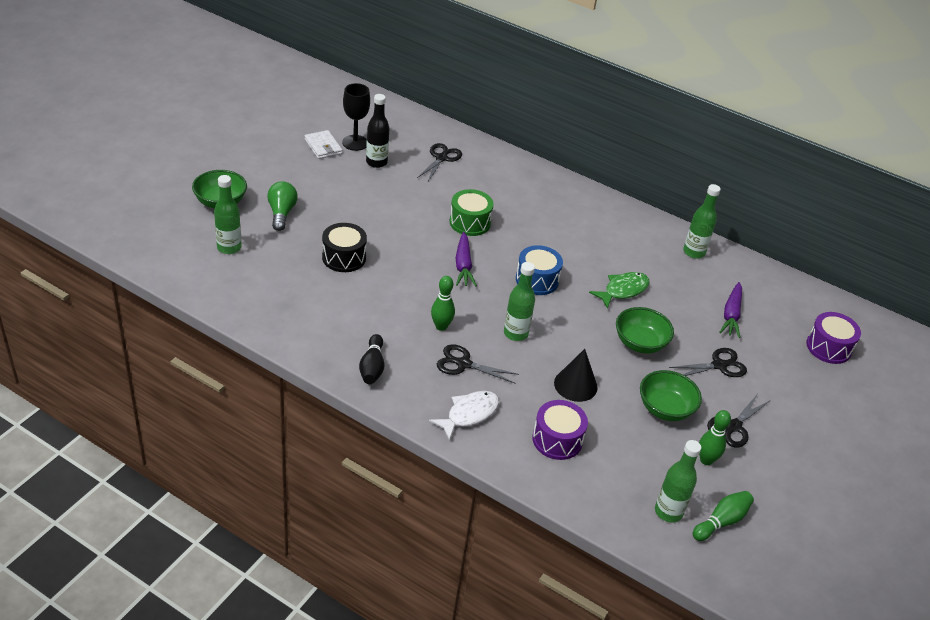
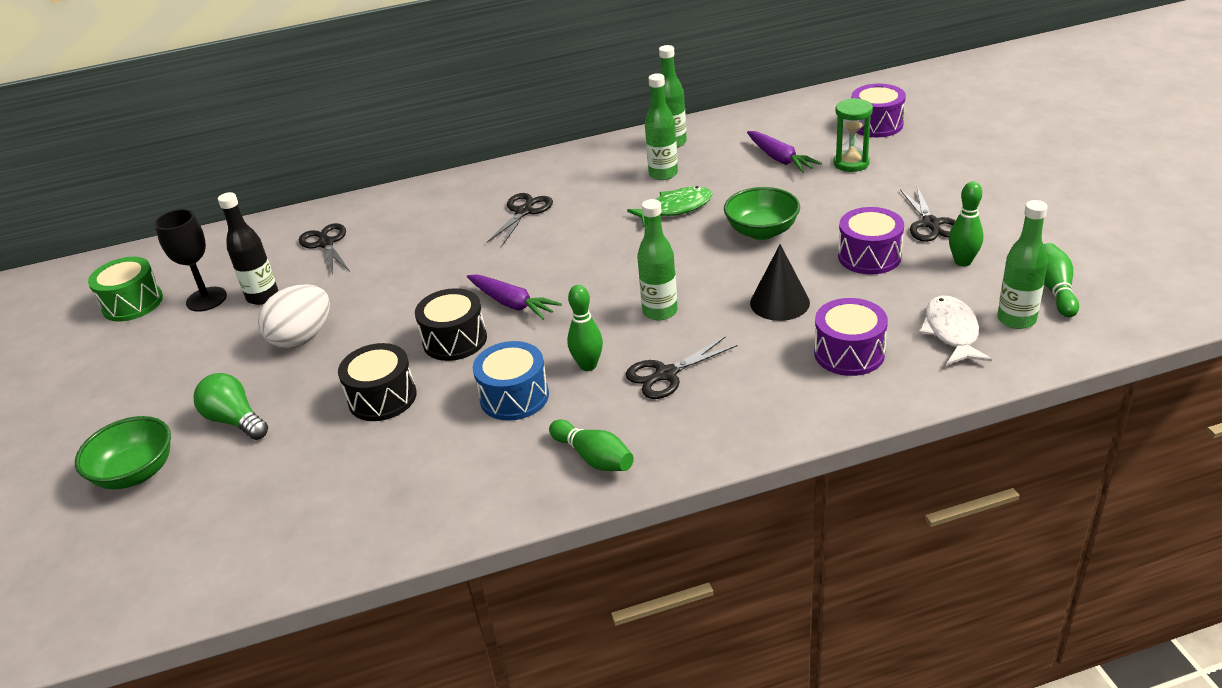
camera: 40 degrees left, 5 degrees down
(229, 247) = (229, 503): green bottle -> green bottle (663, 174)
(323, 147) = (174, 329): white wallet -> none
(359, 198) = (302, 338): none -> white egg
(372, 367) = (594, 458): black bowling pin -> green bowling pin
(412, 259) = (455, 340): none -> black drum
(469, 414) = (749, 406): white fish -> white fish (951, 332)
(470, 222) = (452, 268): green drum -> green drum (132, 303)
(537, 280) = (596, 259): blue drum -> blue drum (514, 397)
(623, 290) = (676, 209): green fish -> green fish turned 60 degrees clockwise
(665, 409) = (869, 256): green bowl -> purple drum
(719, 365) = (840, 196): black scissors -> black scissors (524, 212)
(764, 354) = (851, 163): none -> green hourglass

